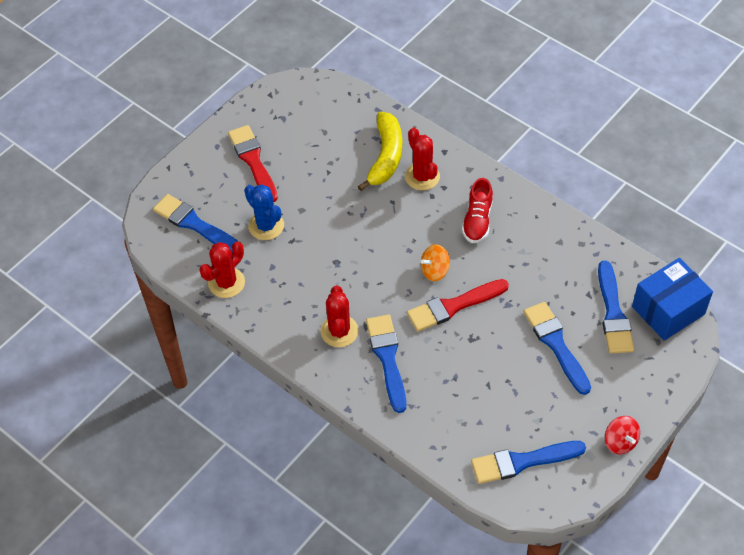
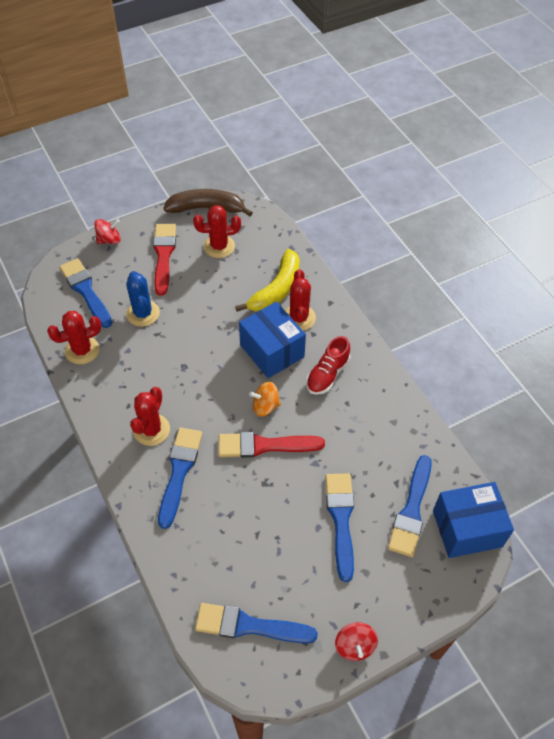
camera: 20 degrees right, 0 degrees up
(187, 164) = (109, 240): none -> red spinning top
(269, 98) = (207, 208): none -> brown banana
(304, 133) = (219, 246): none -> red cactus
(413, 217) = (272, 351): none -> blue box

